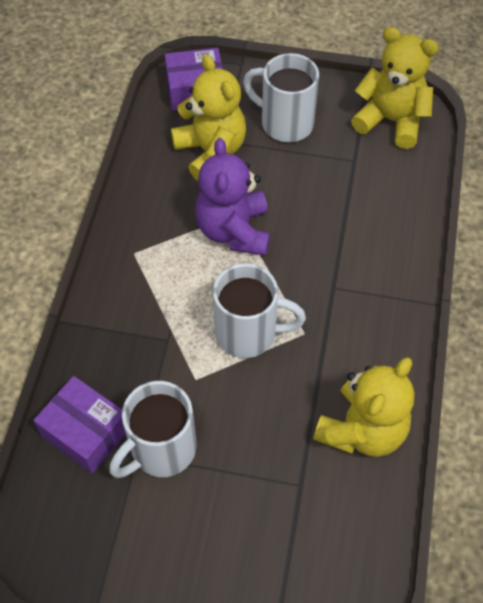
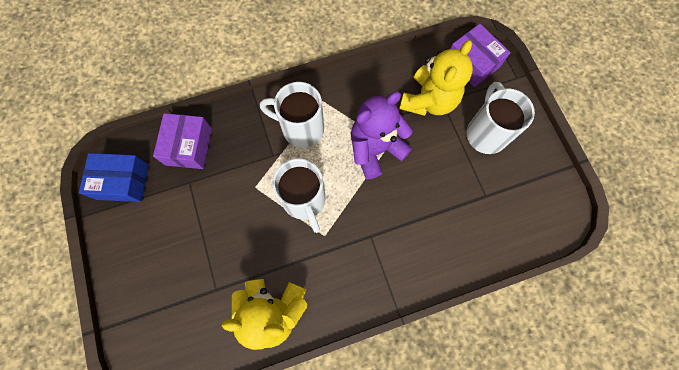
camera: 60 degrees right, 15 degrees up
(78, 540) = (123, 181): none -> blue box
(161, 450) = (198, 194): white mug -> white mug (301, 128)
(391, 121) = (540, 203): yellow teddy bear -> none

